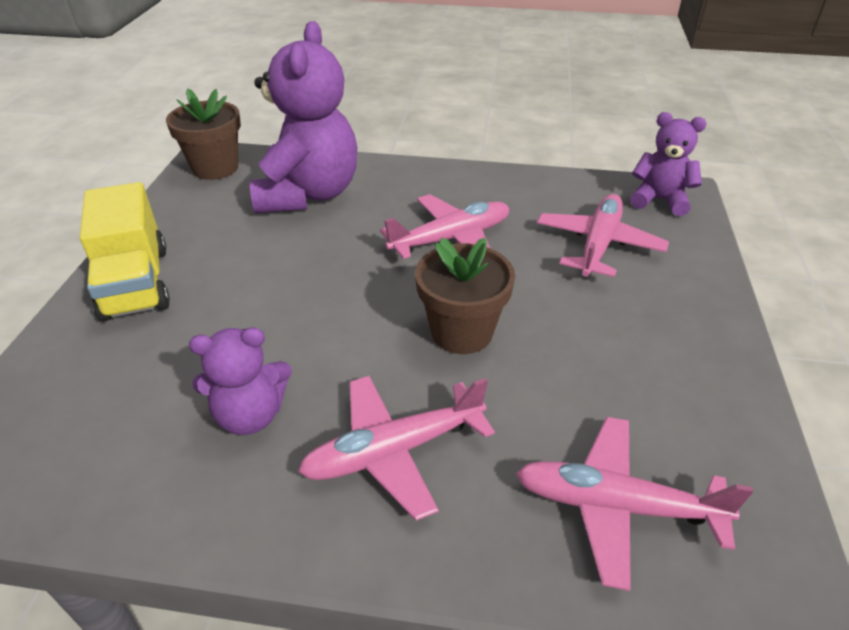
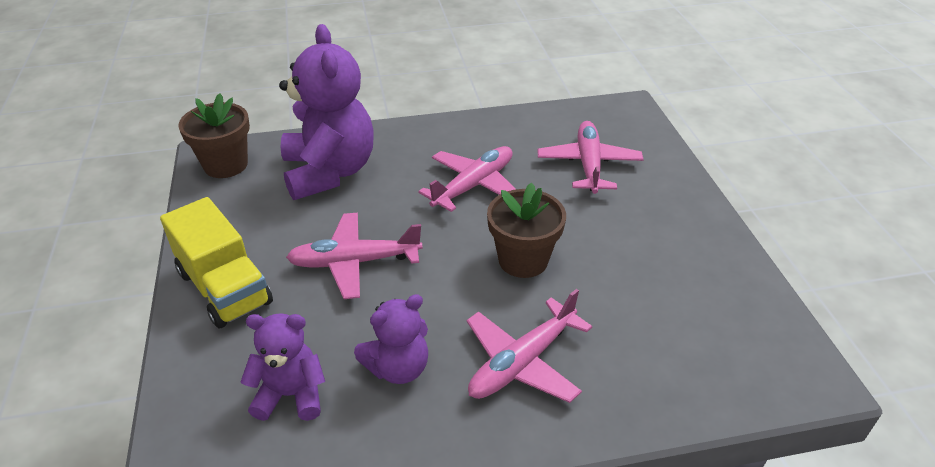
camera: 20 degrees left, 0 degrees up
(617, 506) = (690, 354): pink plane -> pink plane (355, 262)
(659, 200) = (616, 117): purple teddy bear -> purple teddy bear (291, 395)

